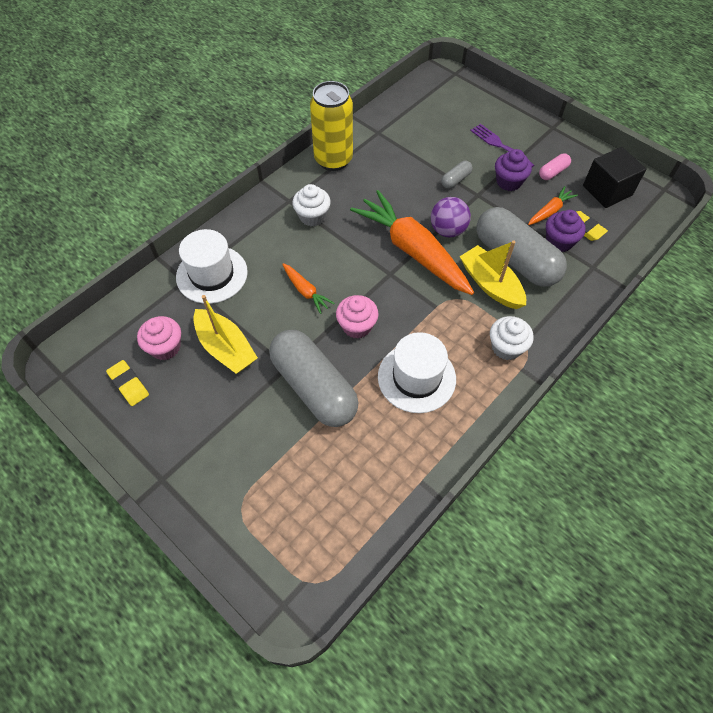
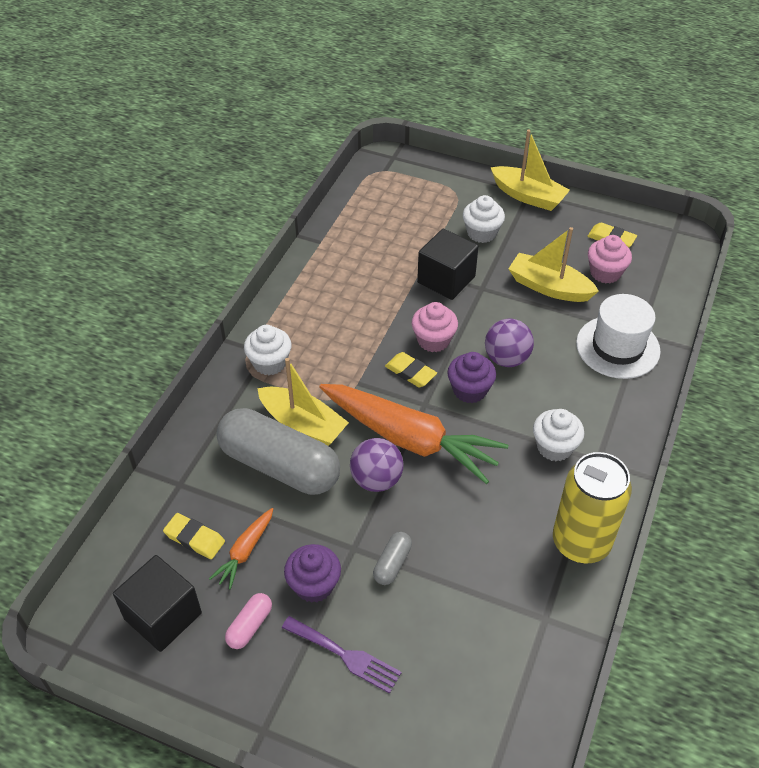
camera: 160 degrees right, 10 degrees down
(166, 473) = (528, 196): none -> yellow boat
(247, 435) = (481, 233): none -> white cupcake
(305, 291) = (506, 358): orange carrot -> purple ball
(314, 387) = (446, 279): grey capsule -> black cube
(389, 302) = (410, 372): none -> yellow eraser
(416, 377) = (353, 312): white hat -> none
(559, 241) = (226, 507): purple cupcake -> purple cupcake (469, 390)

